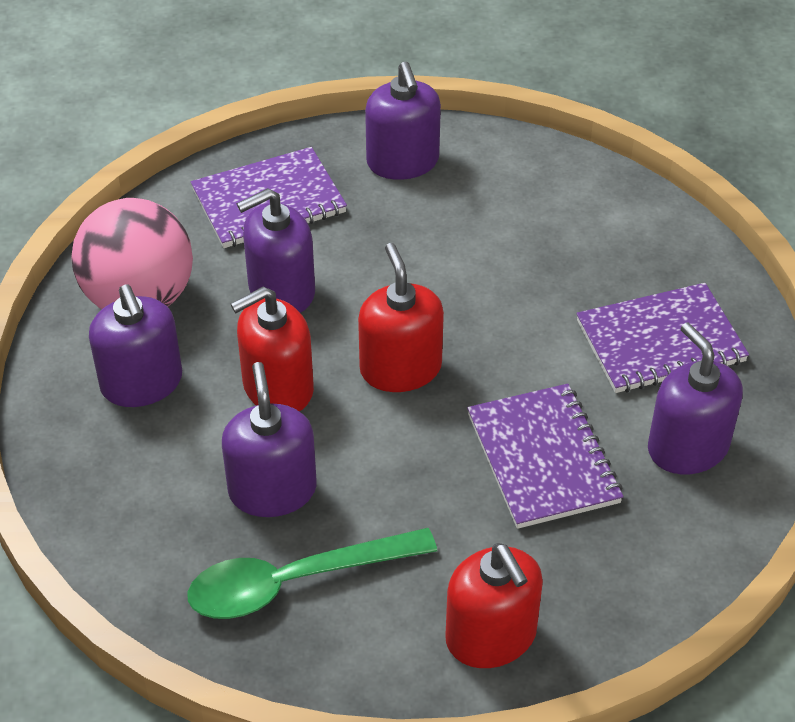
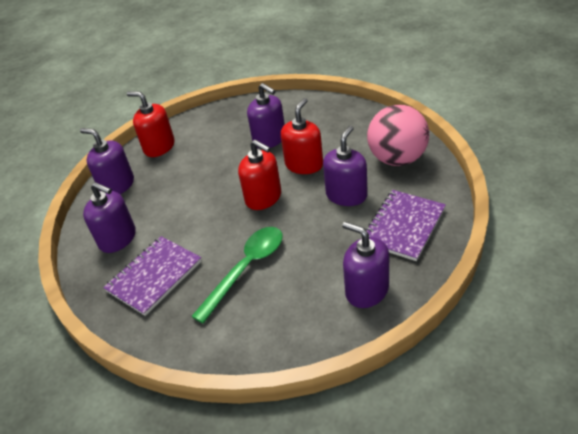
camera: 150 degrees right, 5 degrees down
(142, 383) = (355, 138): purple soap dispenser -> purple soap dispenser (117, 185)
(295, 581) = (236, 125): green spoon -> green spoon (246, 269)
(543, 458) = (177, 201): purple notebook -> none

